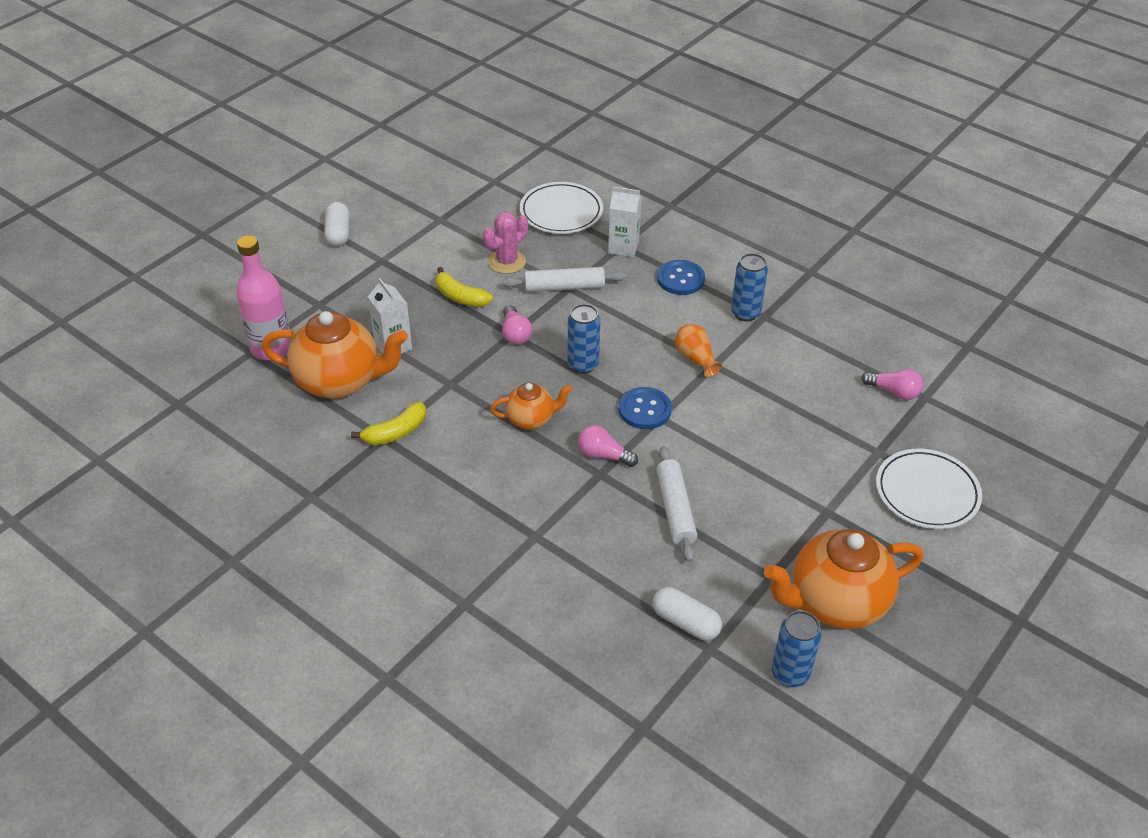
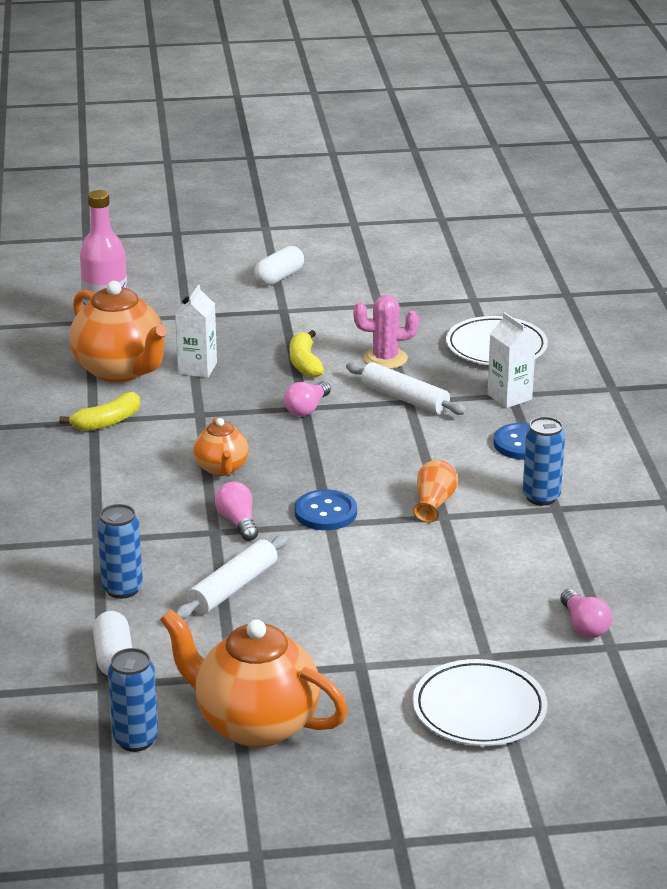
camera: 45 degrees right, 15 degrees down
(396, 432) = (107, 422): yellow banana -> yellow banana turned 45 degrees counterclockwise
(531, 419) = (221, 468): orange teapot -> orange teapot turned 45 degrees clockwise
(583, 365) = (327, 457): blue can -> blue can (122, 589)

